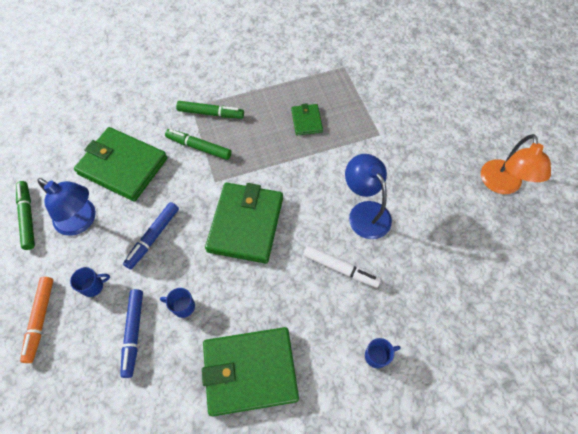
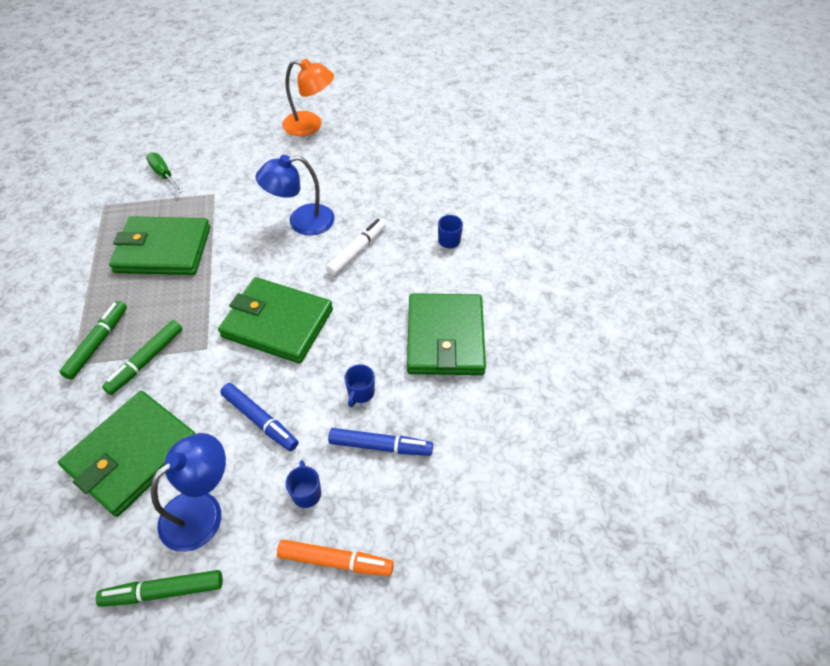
camera: 80 degrees left, 10 degrees down
(306, 121) = (163, 250): green wallet -> green wallet, size x2.03
(390, 92) = (163, 174): none -> green screwdriver

